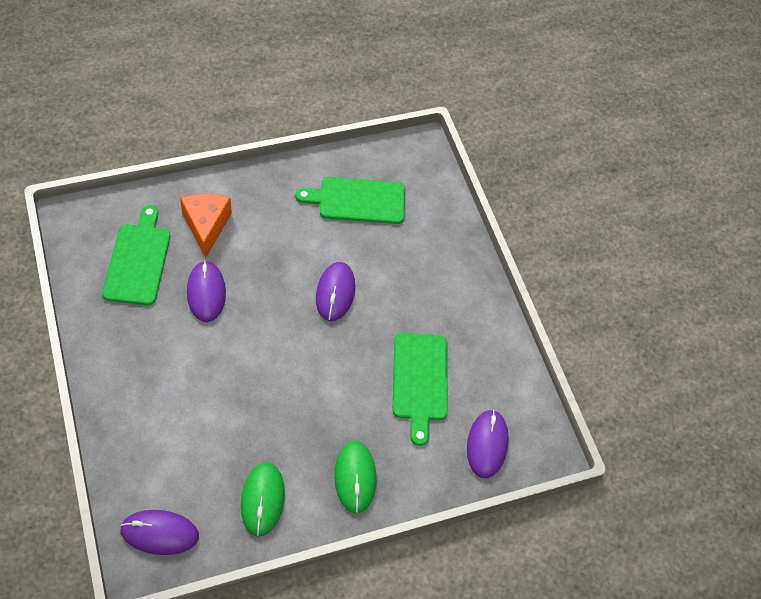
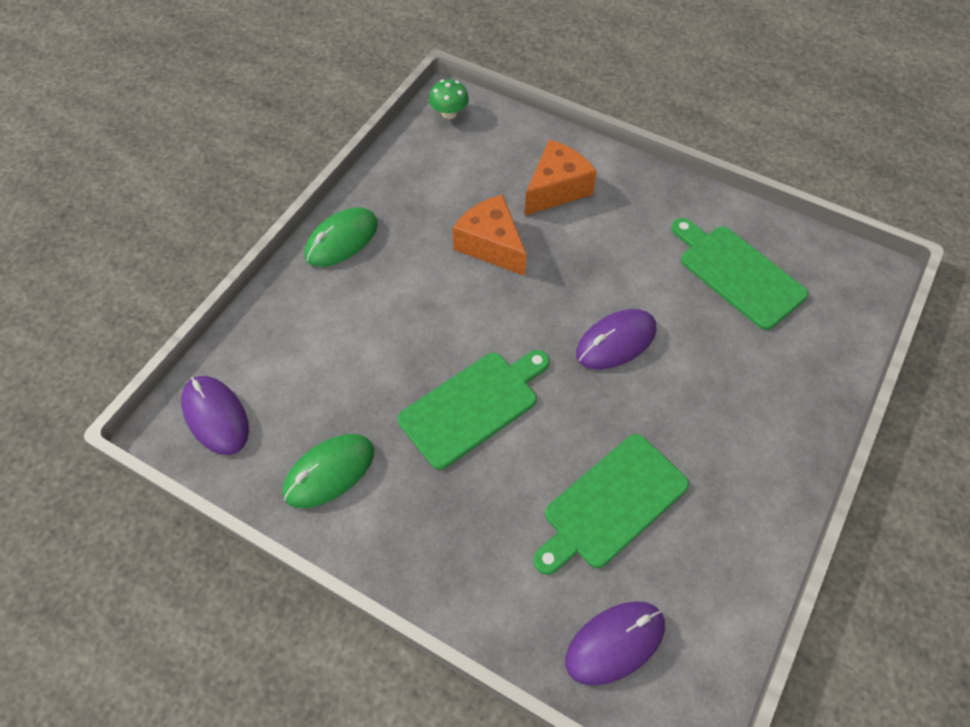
camera: 55 degrees right, 0 degrees up
(80, 225) = (449, 113): none -> green mushroom
(138, 260) = (463, 174): green cutting board -> green cutting board (473, 406)
(206, 293) = (491, 245): purple mouse -> orange cheese
(355, 477) = (436, 537): green mouse -> green mouse (342, 240)

